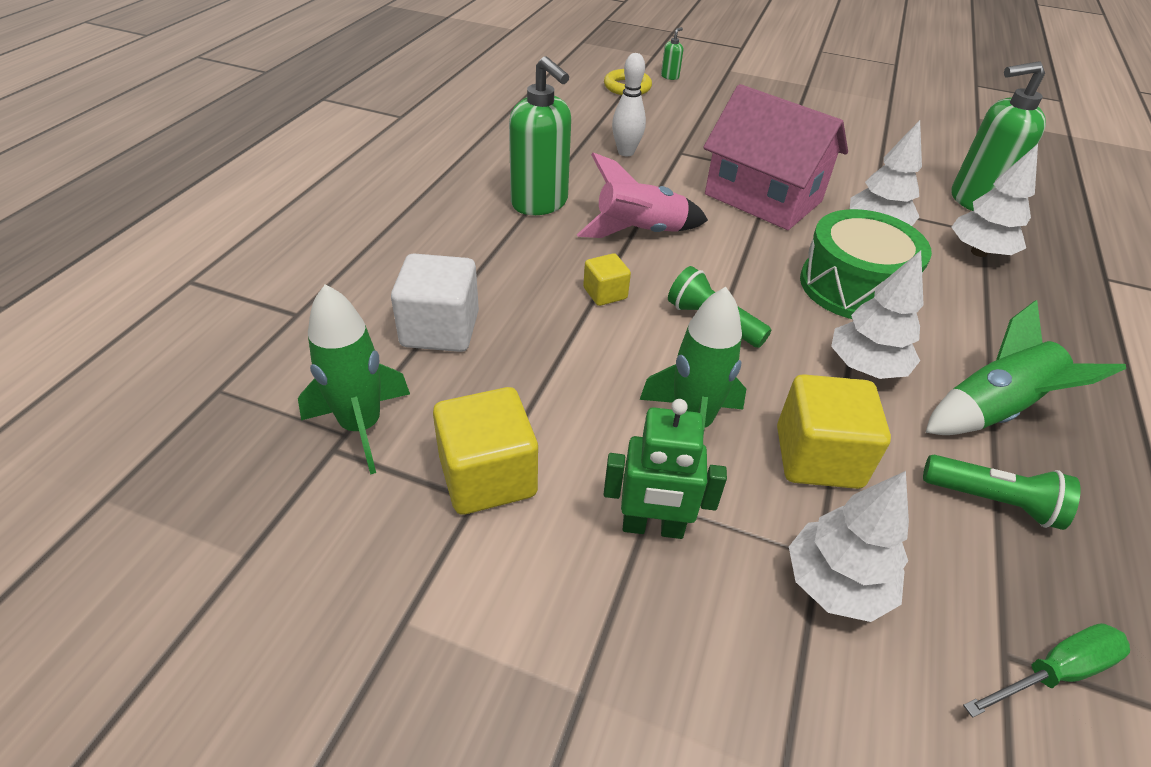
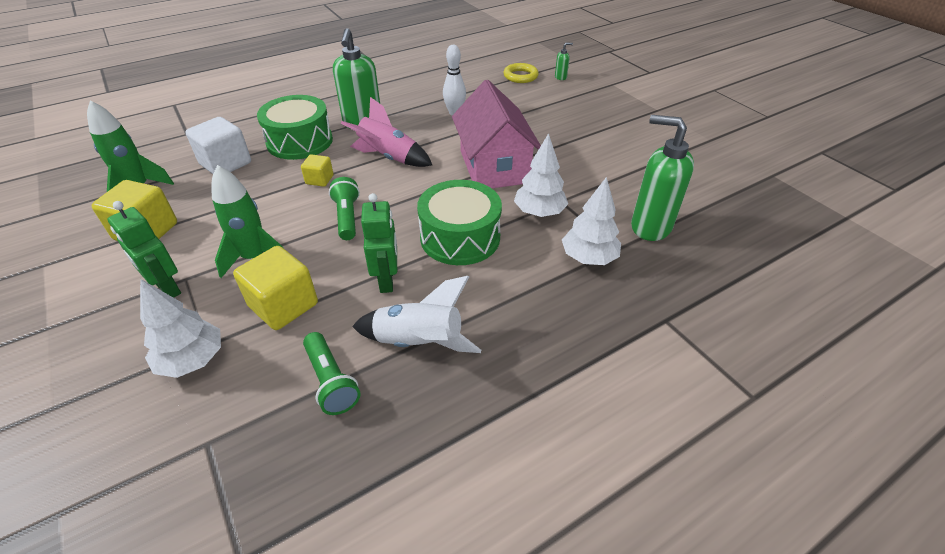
camera: 40 degrees right, 0 degrees up
(495, 257) = (300, 141): none -> green drum
(865, 367) = (387, 280): white tree -> green robot
(992, 410) = (419, 342): green rocket -> white rocket
(1054, 672) = (213, 468): green screwdriver -> none

